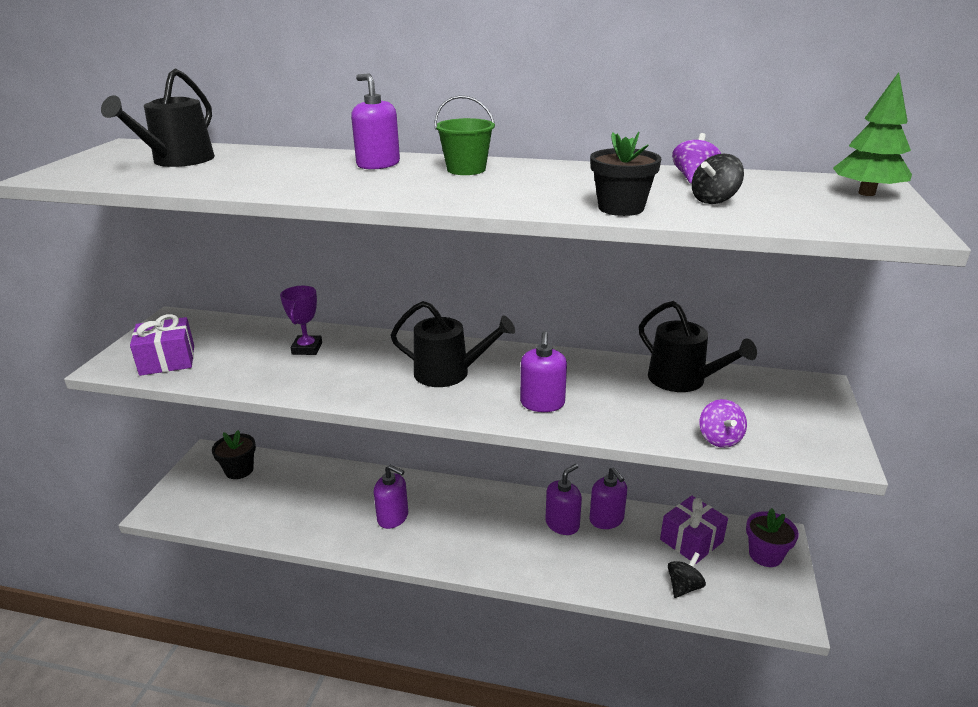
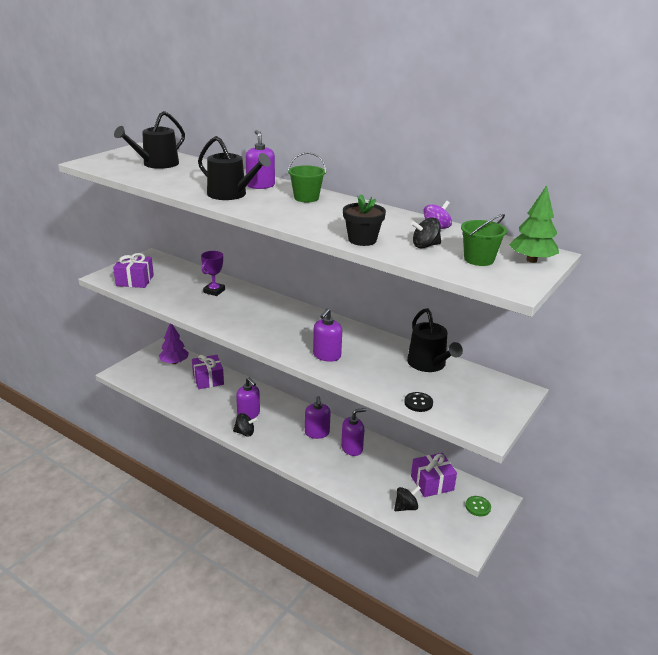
camera: 20 degrees right, 0 degrees up
(239, 470) = (174, 362): black flower pot -> purple tree
(304, 482) = (208, 379): none -> purple gift
(404, 547) = (245, 433): none -> black spinning top
(448, 373) = (285, 325): black watering can -> black watering can (231, 194)
(606, 519) = (383, 454): purple soap dispenser -> purple soap dispenser (317, 433)
(719, 439) = (418, 403): purple spinning top -> black button
(765, 555) = (478, 507): purple flower pot -> green button
(806, 204) = (479, 259): none -> green bucket

